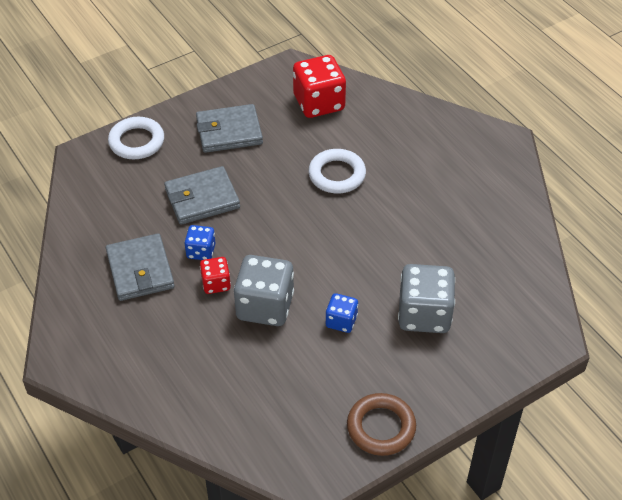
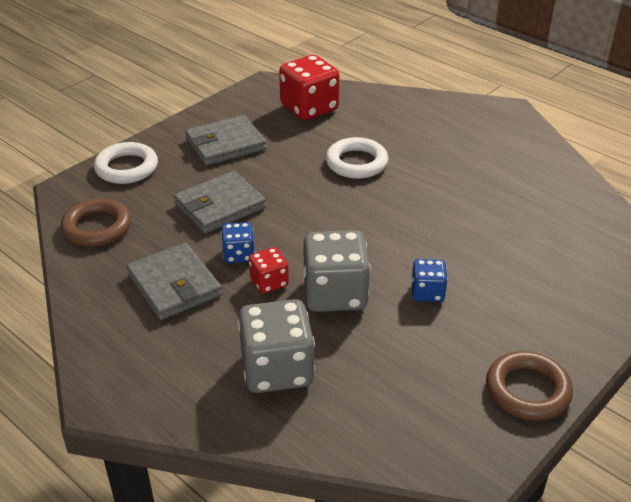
camera: 15 degrees left, 10 degrees down
(95, 200) = (97, 227): none -> brown ring
(424, 314) = (513, 269): grey dice -> grey dice (277, 369)

